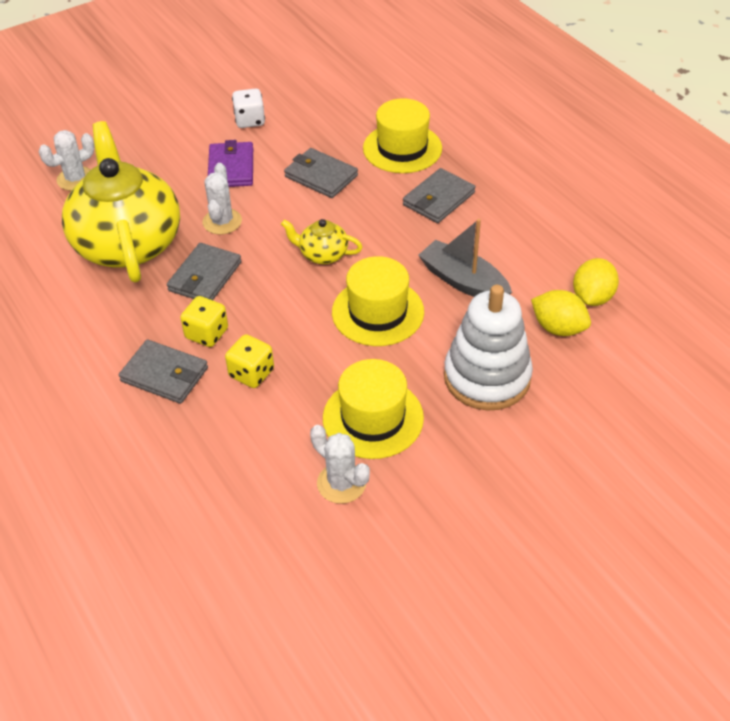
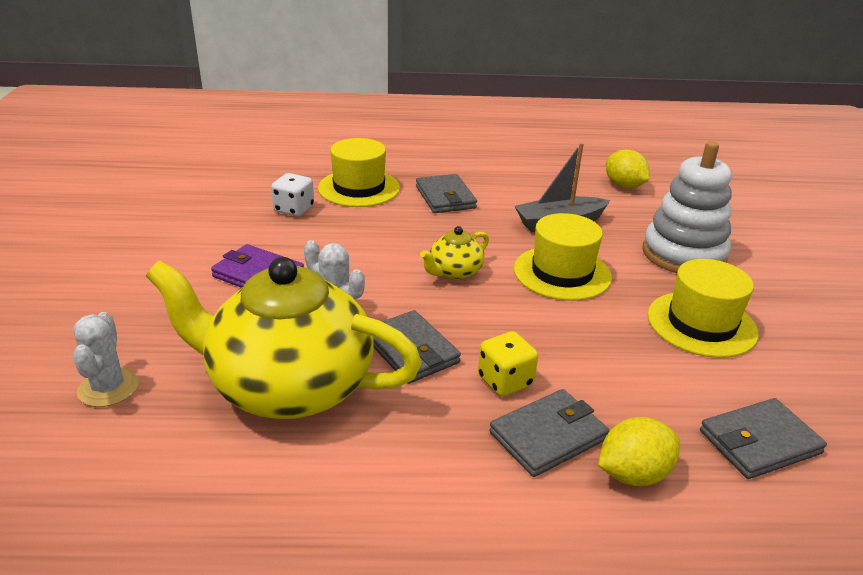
camera: 60 degrees left, 15 degrees down
(250, 120) = (201, 239): white dice -> white dice (294, 209)
(251, 373) = (591, 372): yellow dice -> none
(321, 176) = (342, 234): grey wallet -> grey wallet (759, 442)
(341, 483) = (781, 372): white cactus -> none
(558, 328) = (647, 209): yellow lemon -> yellow lemon (633, 474)

